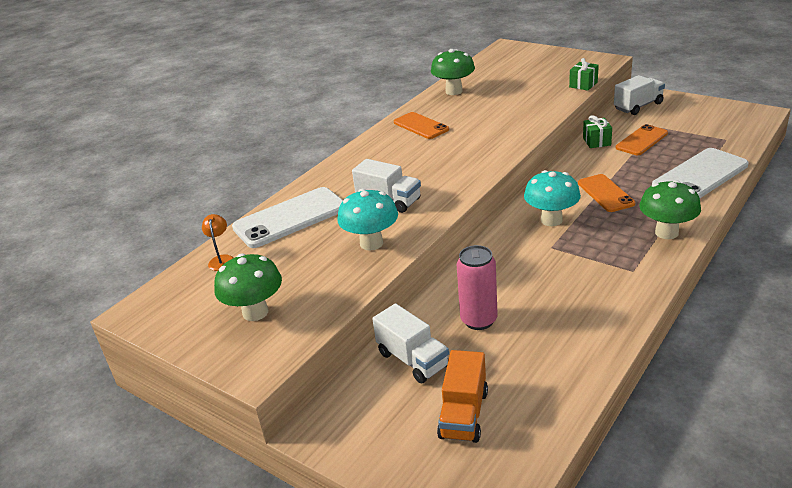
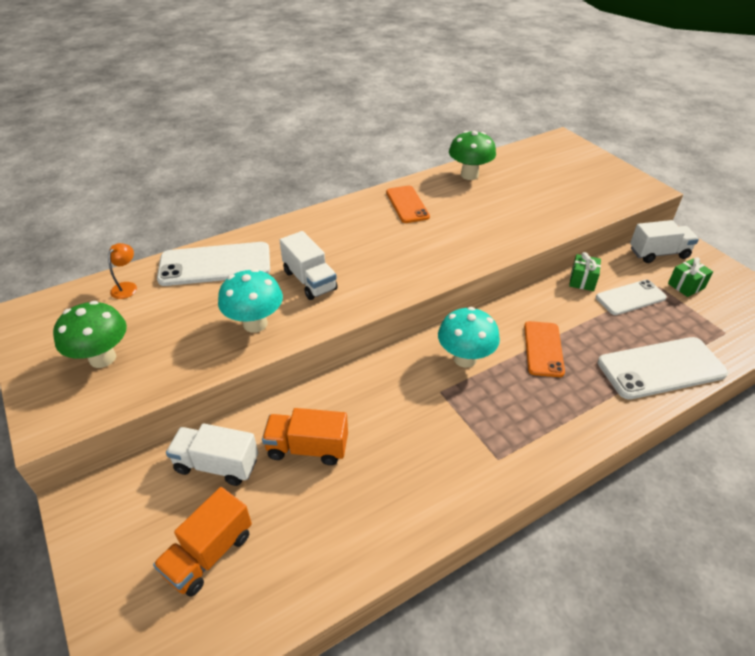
camera: 20 degrees right, 10 degrees up
(412, 360) = (217, 465): white truck -> white truck turned 120 degrees clockwise
(479, 320) = (307, 448): pink can -> orange truck
(583, 84) = (602, 212): green gift -> green gift (686, 286)
(641, 140) = (630, 298): orange phone -> white phone
(666, 233) = (569, 427): green mushroom -> none

